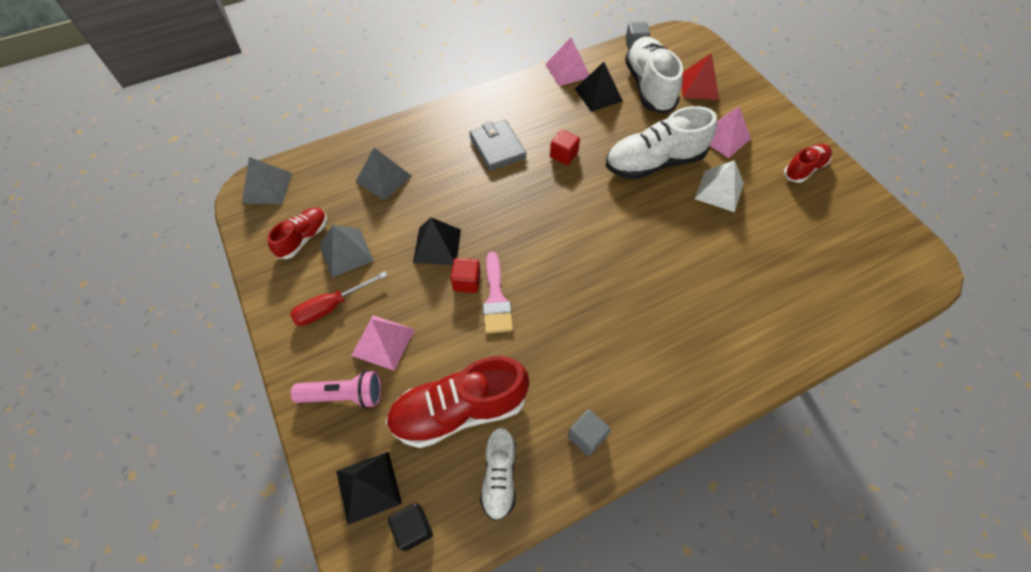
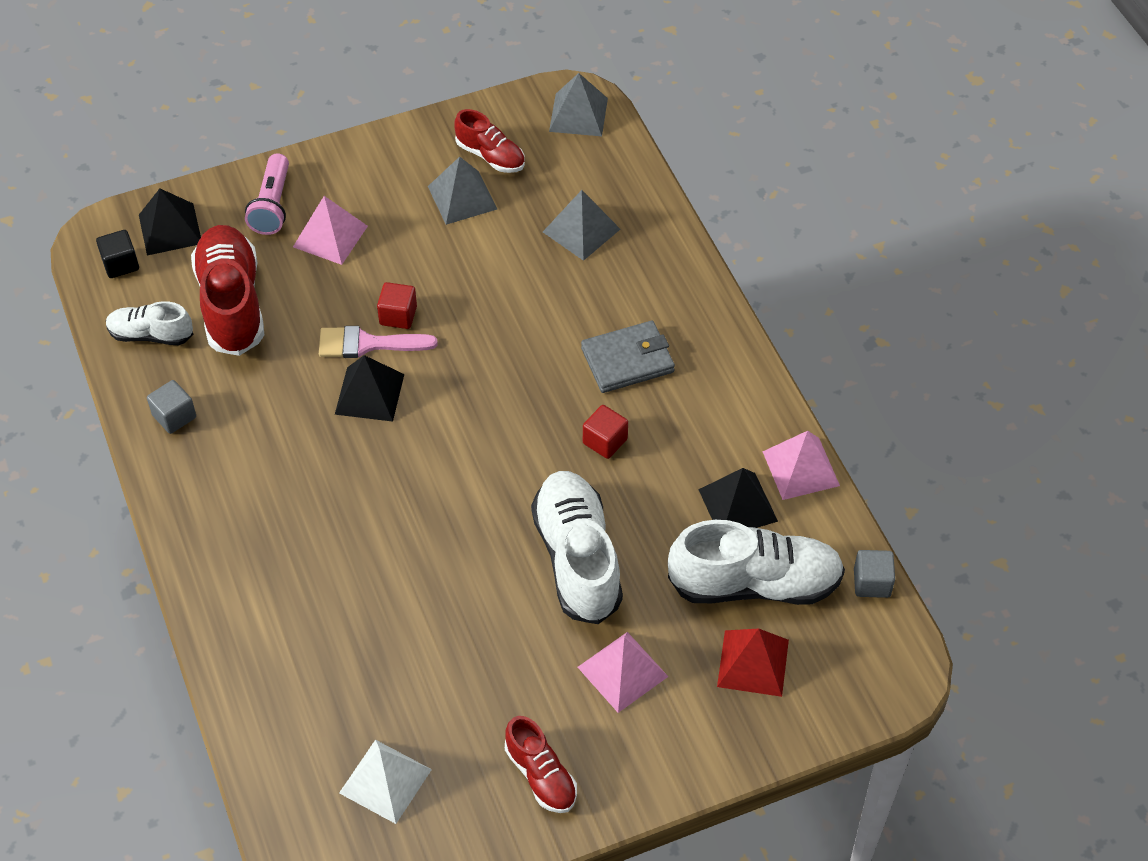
camera: 95 degrees right, 5 degrees down
(331, 307) = (386, 188): red screwdriver -> none
(437, 246) = (458, 287): black pyramid -> black pyramid (369, 394)
(719, 191) = (510, 636): white pyramid -> white pyramid (385, 781)

